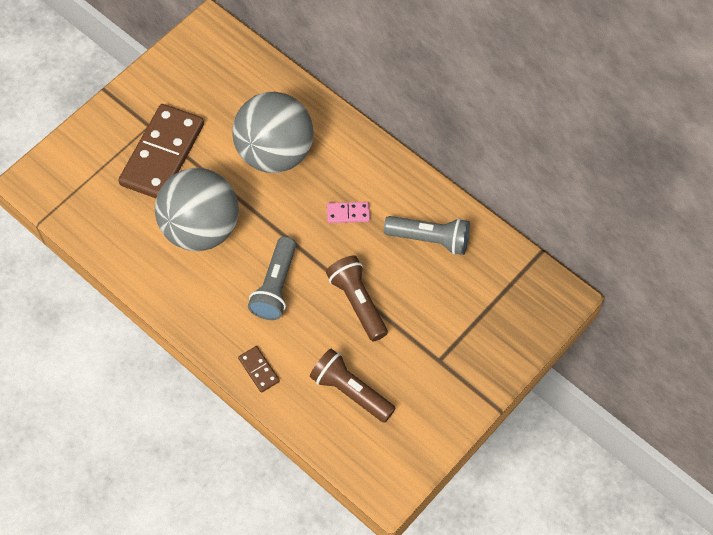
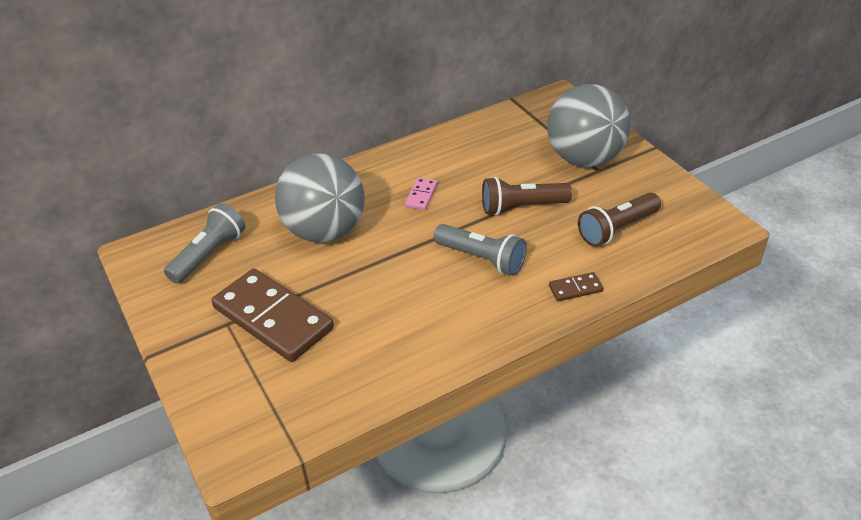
camera: 70 degrees left, 20 degrees down
(201, 229) = (386, 303): grey ball -> grey ball (584, 158)
(430, 239) = (473, 152): grey flashlight -> grey flashlight (209, 254)

